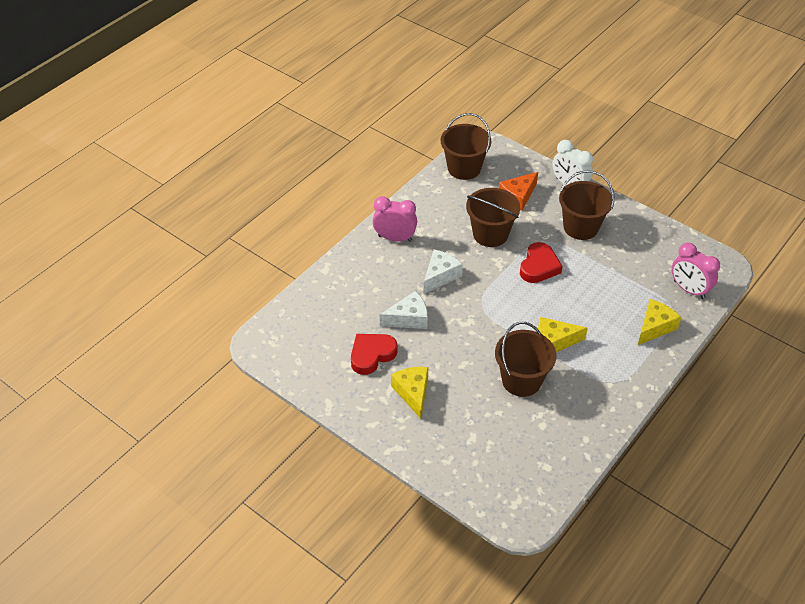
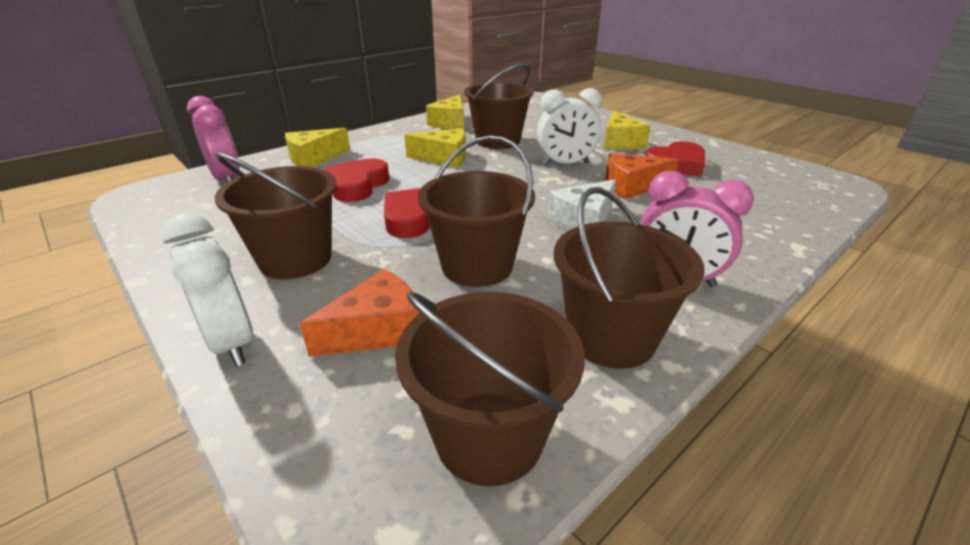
camera: 170 degrees left, 15 degrees down
(409, 318) = (632, 186): white cheese -> orange cheese
(426, 205) = (611, 337): none -> brown bucket
(457, 345) = (565, 164): none -> white clock
(581, 417) = (450, 123): none -> yellow cheese
(595, 294) = (357, 185): none -> red heart

